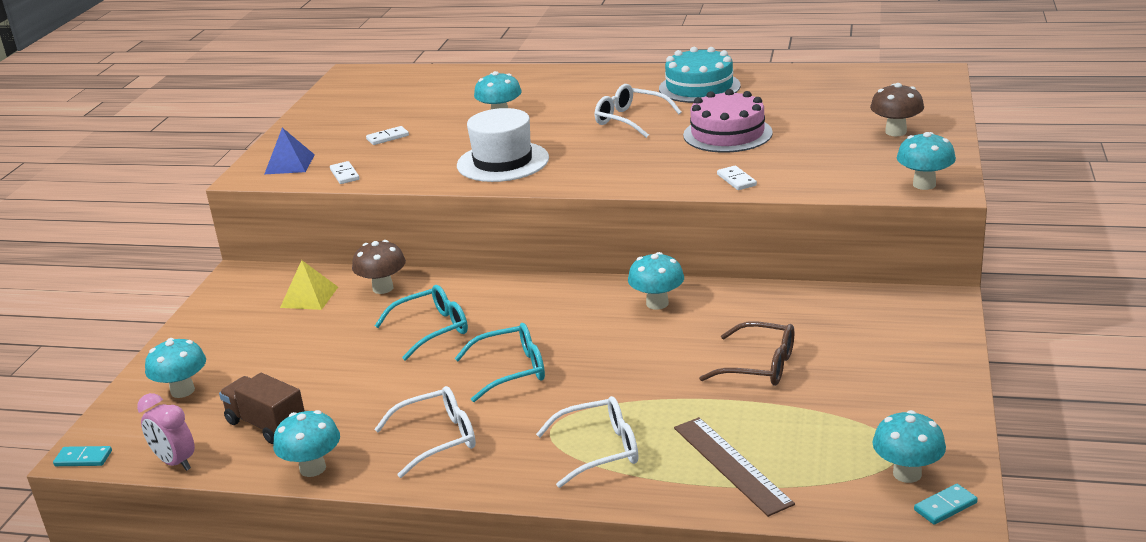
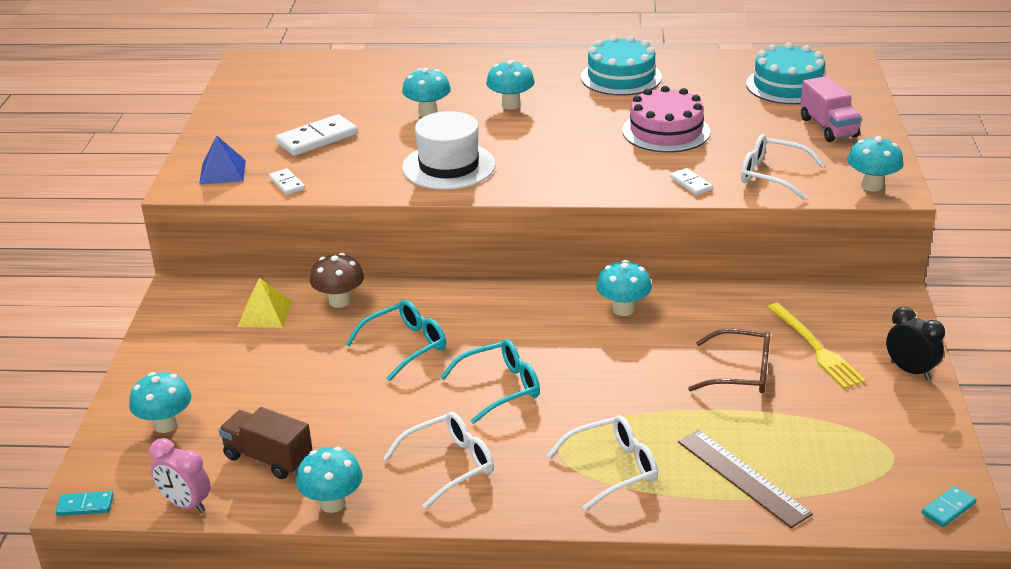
camera: 10 degrees left, 5 degrees up
(387, 137) = (317, 139): white domino -> white domino, size x1.85
(630, 120) = (563, 116): white glasses -> white glasses (772, 175)
(845, 346) = (815, 348): none -> yellow fork
(866, 95) = (787, 85): none -> turquoise cake
(896, 132) = (828, 127): brown mushroom -> pink truck
(907, 474) = (906, 477): turquoise mushroom -> turquoise mushroom (511, 105)
(941, 370) = (910, 371): none -> black clock

